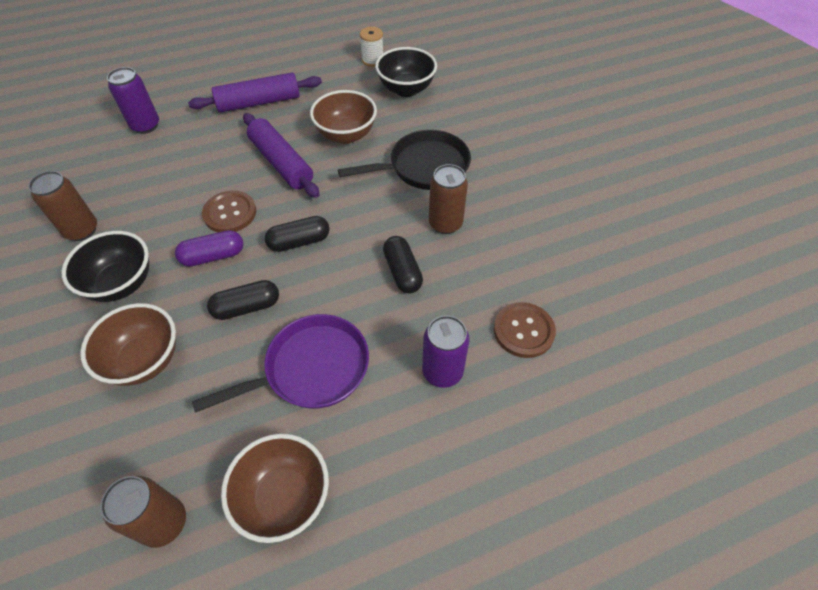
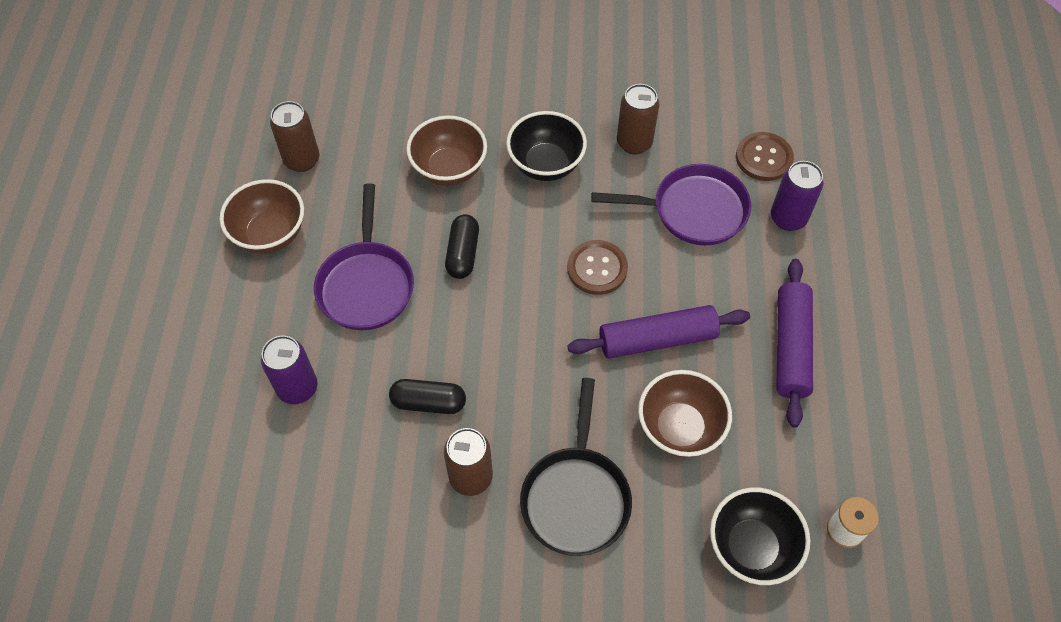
camera: 115 degrees right, 5 degrees up
(152, 175) = (693, 210): none -> purple pan
(213, 256) = (542, 241): purple capsule -> none
(299, 242) = (522, 320): black capsule -> none
(523, 331) = (292, 484): brown button -> brown button (764, 158)

